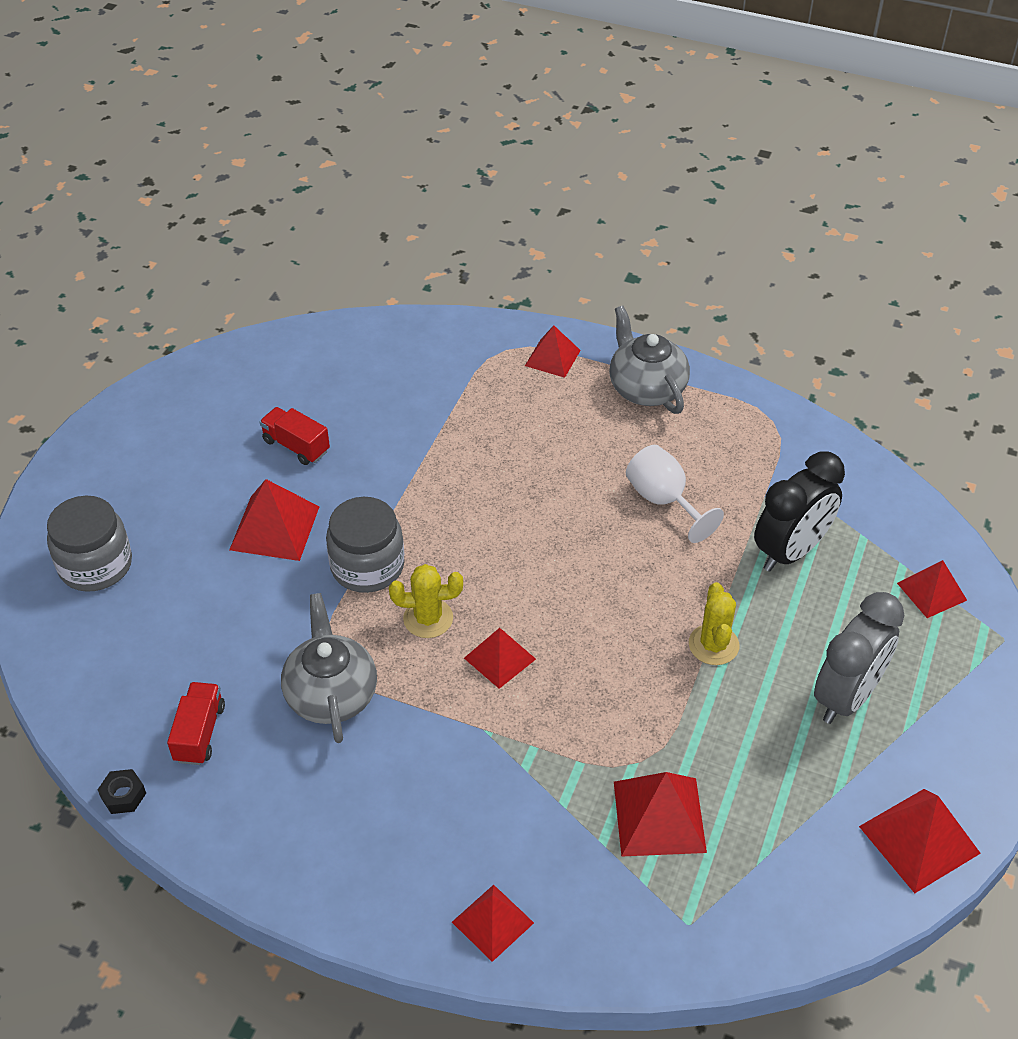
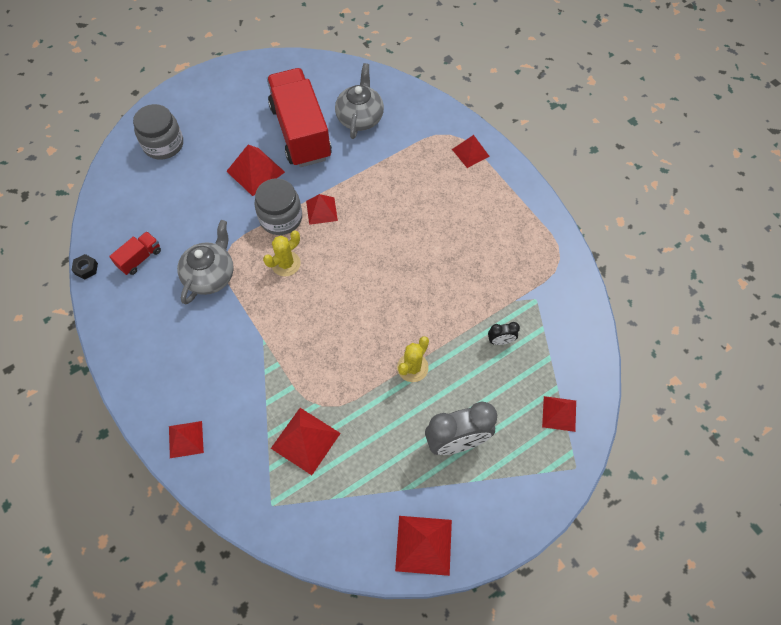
camera: 35 degrees right, 15 degrees up
(296, 446) = (301, 132): red truck -> red truck, size x2.37
(428, 618) = (286, 264): yellow cactus -> yellow cactus turned 75 degrees counterclockwise
(499, 658) = (301, 306): red pyramid -> red pyramid (321, 210)
(646, 388) = (505, 199): grey teapot -> grey teapot (360, 117)
(664, 501) = (458, 270): white goblet -> none
(790, 551) = (500, 341): black clock -> black clock, size x0.47

